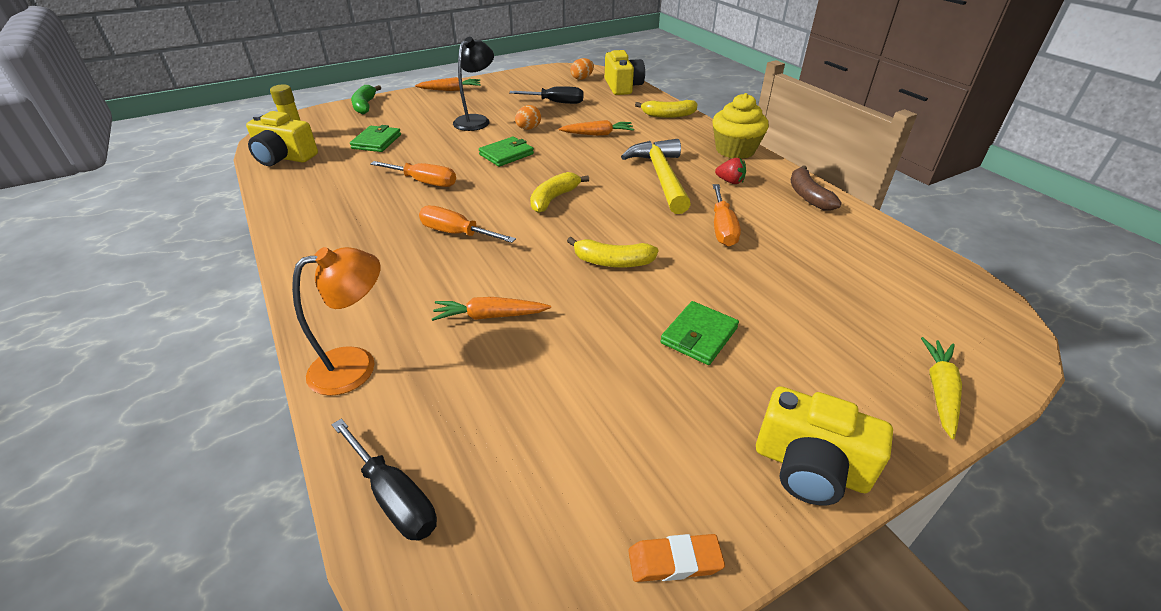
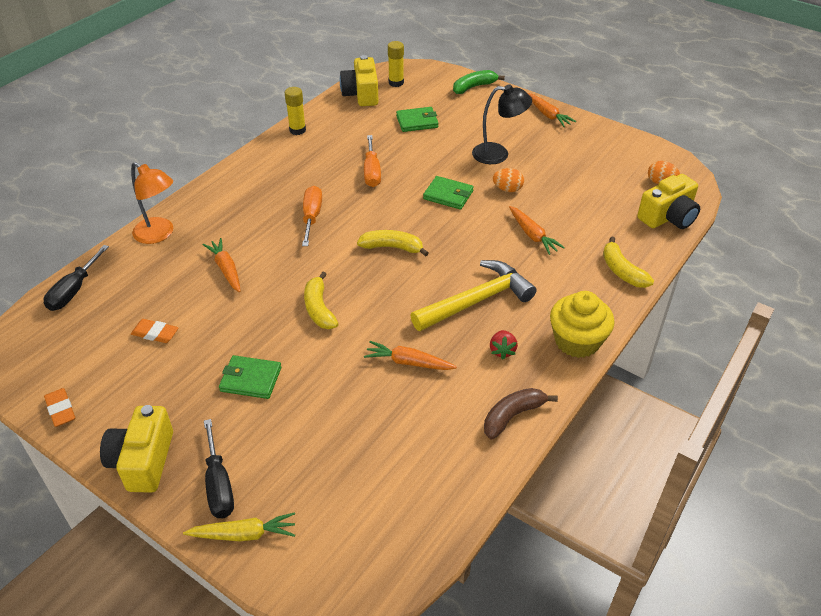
camera: 65 degrees right, 5 degrees up
(287, 208) = (297, 130): none -> yellow glue stick
(556, 102) = (580, 186): black screwdriver -> black screwdriver (219, 485)
(566, 409) = (155, 333): none -> orange eraser
(722, 228) = (409, 362): orange screwdriver -> orange carrot

